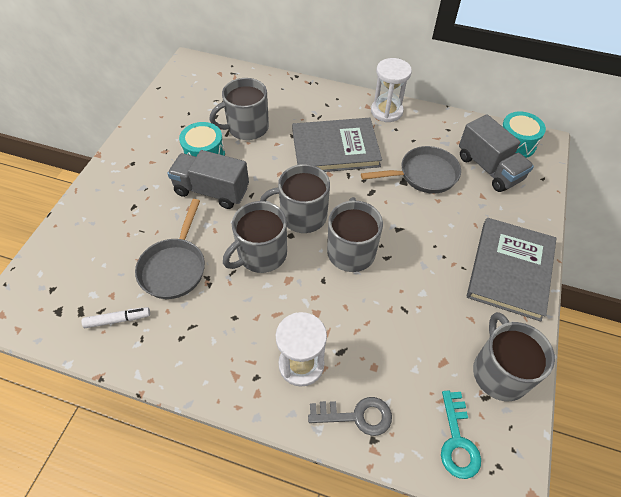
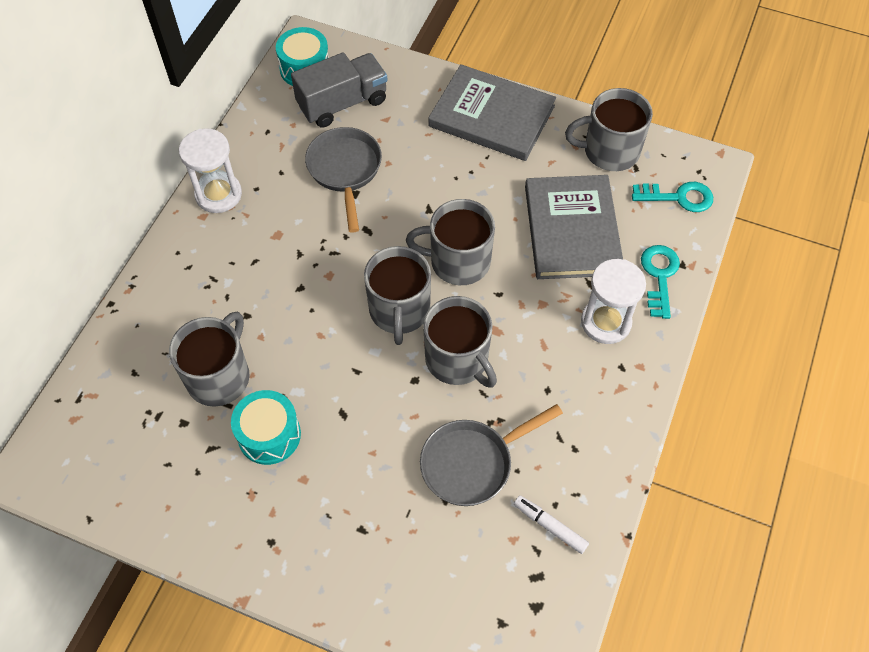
camera: 85 degrees left, 5 degrees up
(118, 320) = (550, 526): white marker -> white marker turned 45 degrees counterclockwise
(174, 267) = (472, 463): grey pan -> grey pan turned 135 degrees clockwise
(211, 191) = (343, 422): grey truck -> none
(247, 128) = (219, 376): grey mug -> grey mug turned 135 degrees counterclockwise
(335, 148) = (282, 263): grey book -> grey book (572, 230)
(356, 416) = (659, 276): grey key -> turquoise key

